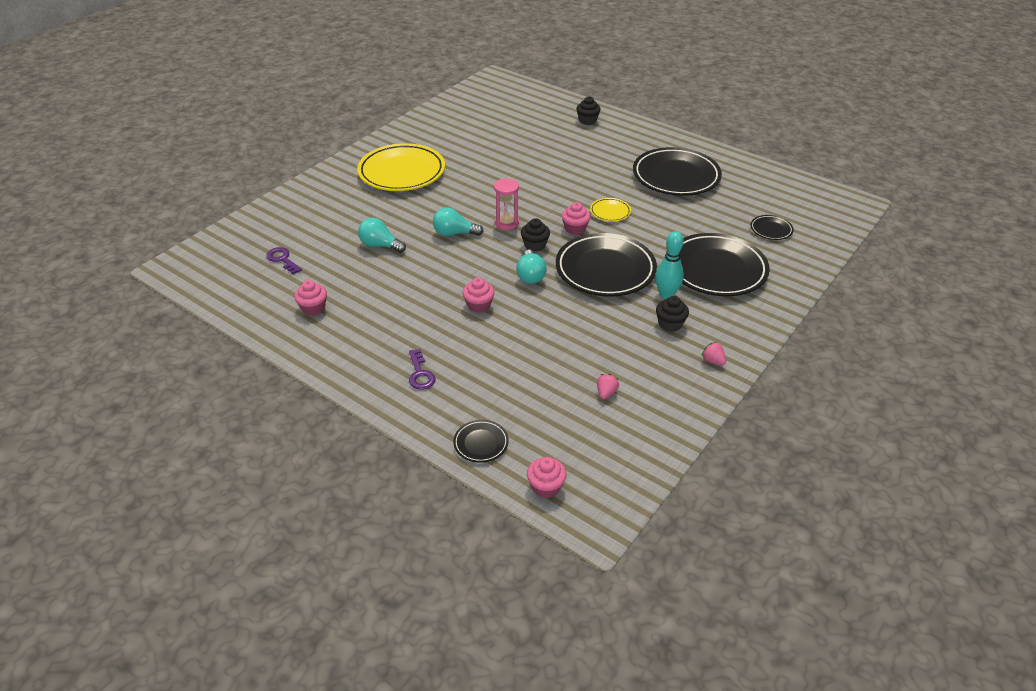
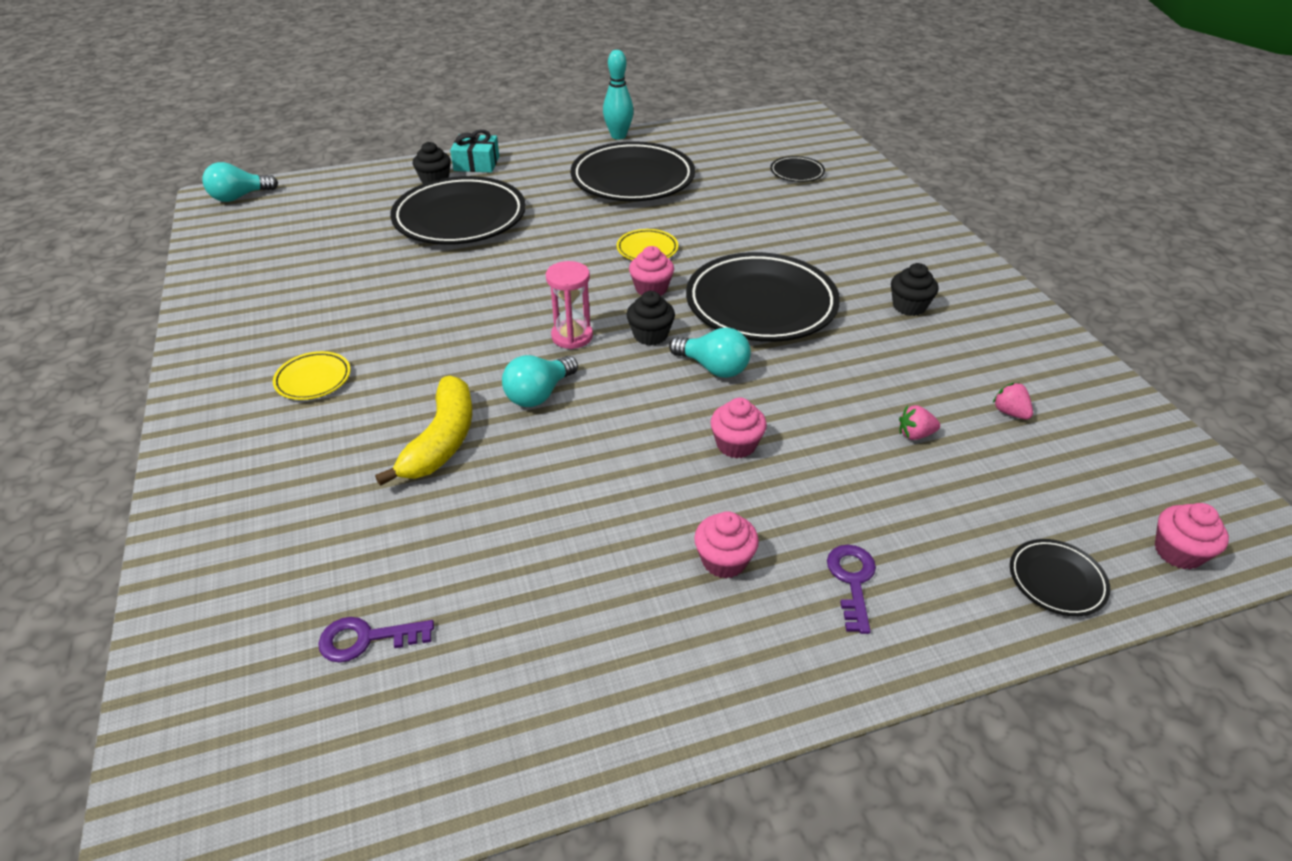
camera: 55 degrees left, 0 degrees up
(313, 308) = (561, 652): pink cupcake -> pink cupcake (724, 560)
(380, 245) = (476, 487): turquoise light bulb -> turquoise light bulb (239, 197)
(398, 223) = (442, 441): none -> yellow banana
(402, 172) = (313, 379): yellow plate -> yellow plate, size x0.44
(420, 374) = (852, 581): purple key -> purple key turned 105 degrees counterclockwise
(621, 123) = (476, 163): none -> turquoise gift
(666, 295) = (851, 284): turquoise bowling pin -> turquoise bowling pin (618, 136)
(713, 361) = (998, 308): pink strawberry -> pink strawberry (915, 434)
(716, 269) = (835, 233): black plate -> black plate (460, 218)

